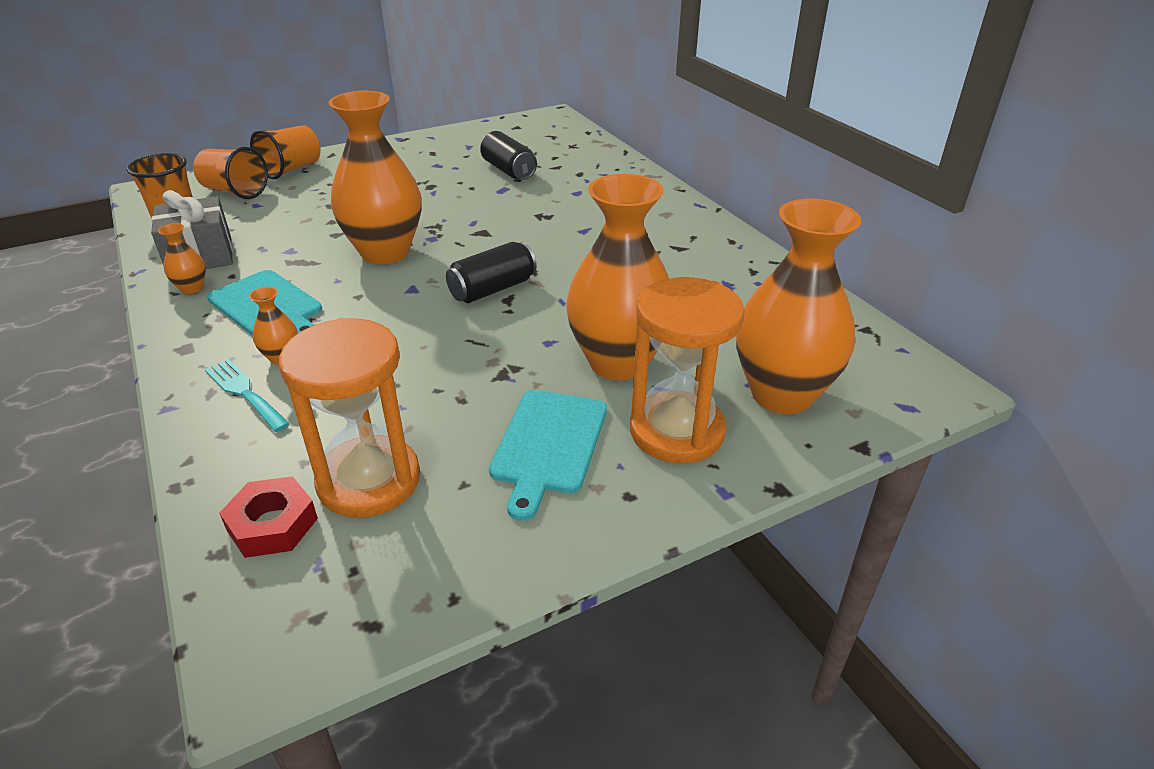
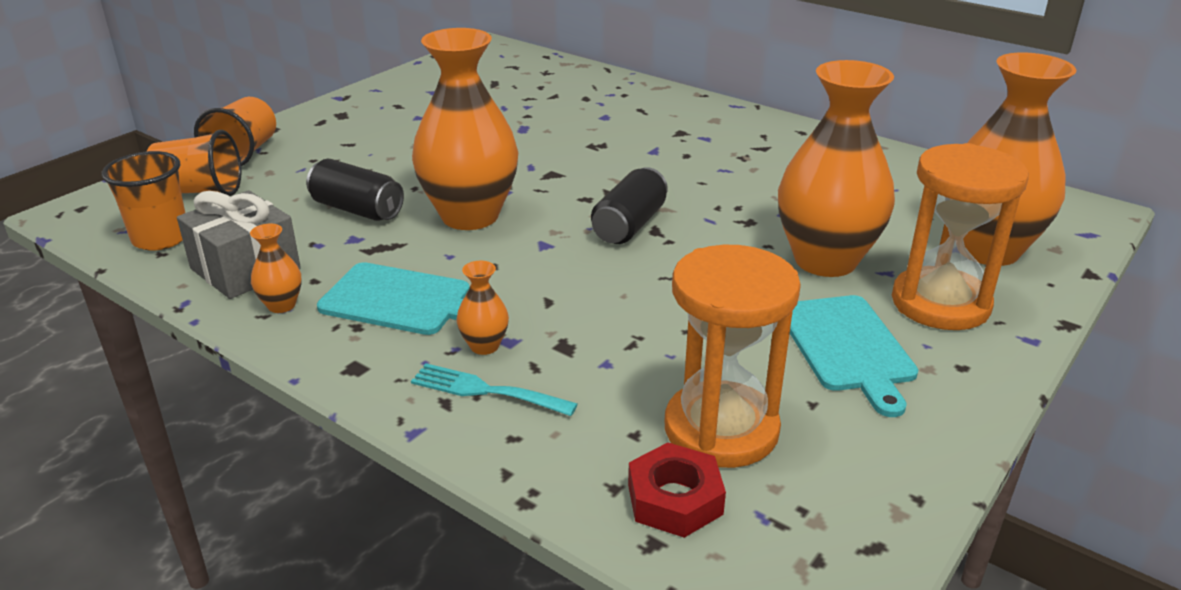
camera: 25 degrees left, 5 degrees down
(508, 170) = (506, 108): black can -> black can (357, 210)

